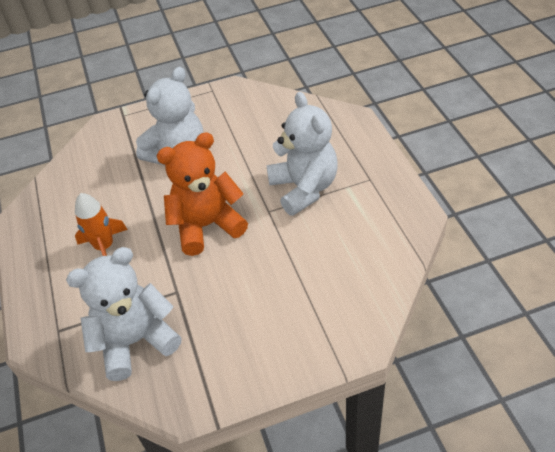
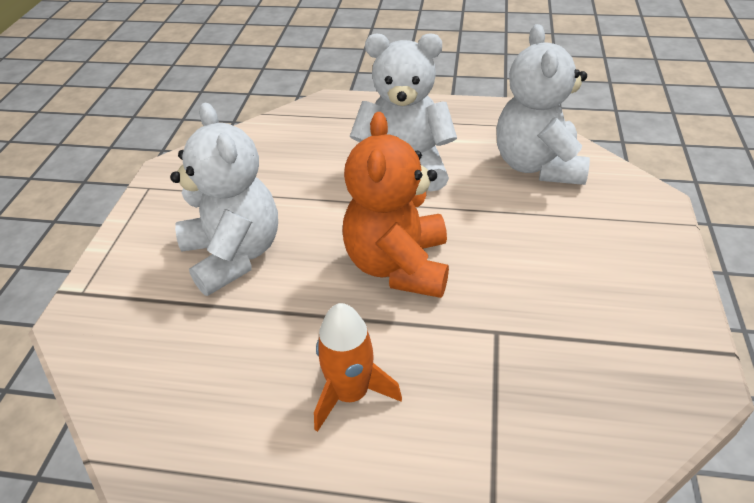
camera: 65 degrees left, 5 degrees down
(135, 341) = (564, 404): white teddy bear -> white teddy bear (537, 165)

